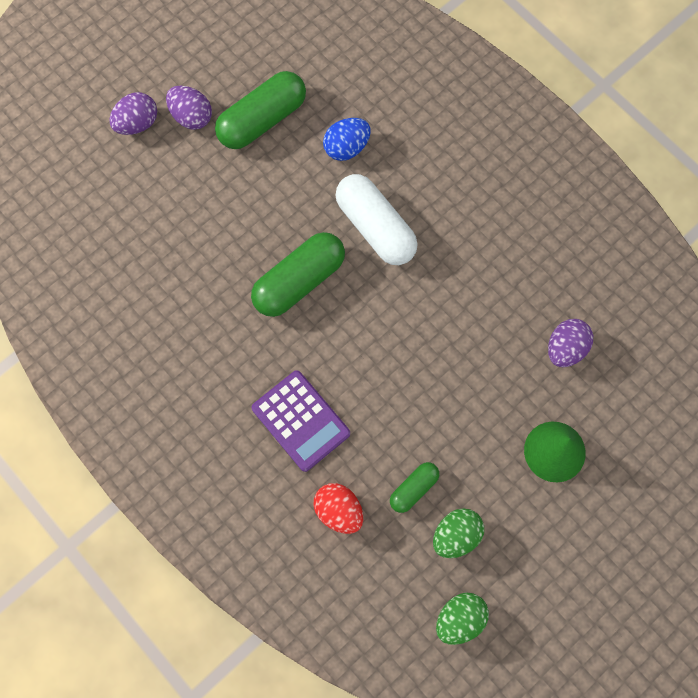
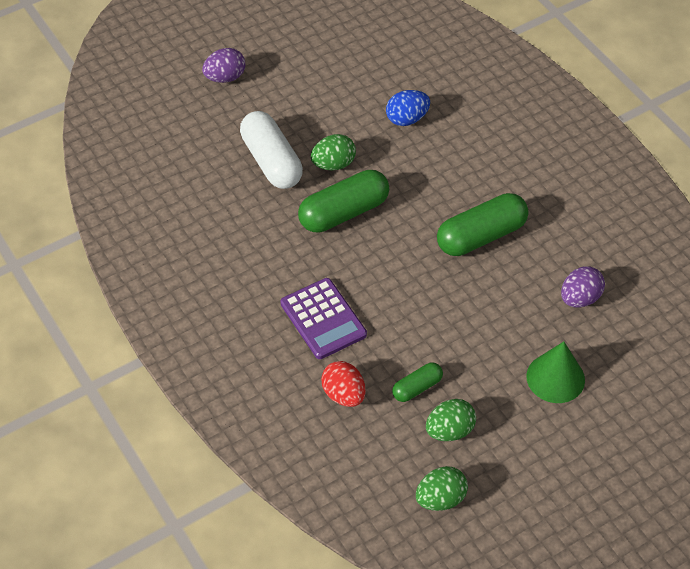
camera: 10 degrees right, 20 degrees down
(191, 116) = (274, 78): purple egg -> none
(262, 120) = (336, 89): green capsule -> green capsule (481, 236)
(277, 220) = (333, 164): none -> green egg
(375, 227) = (421, 181): white capsule -> white capsule (271, 161)

